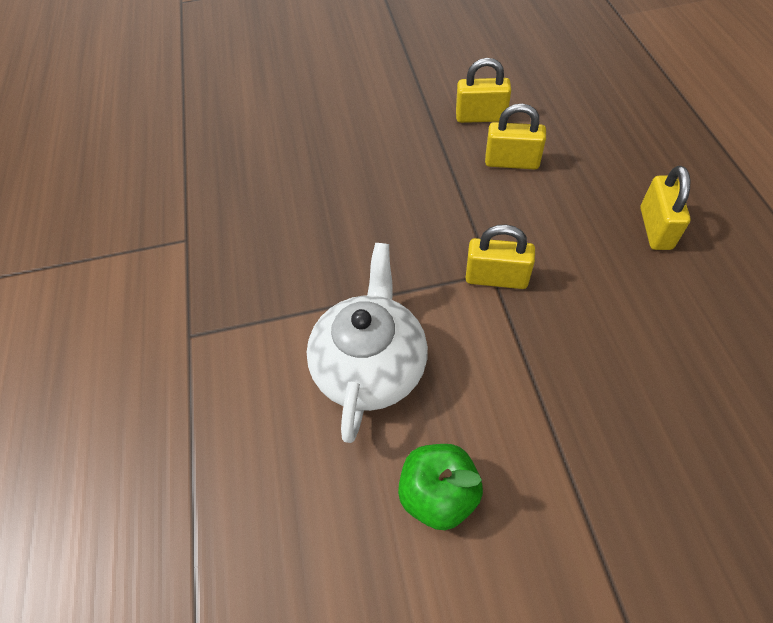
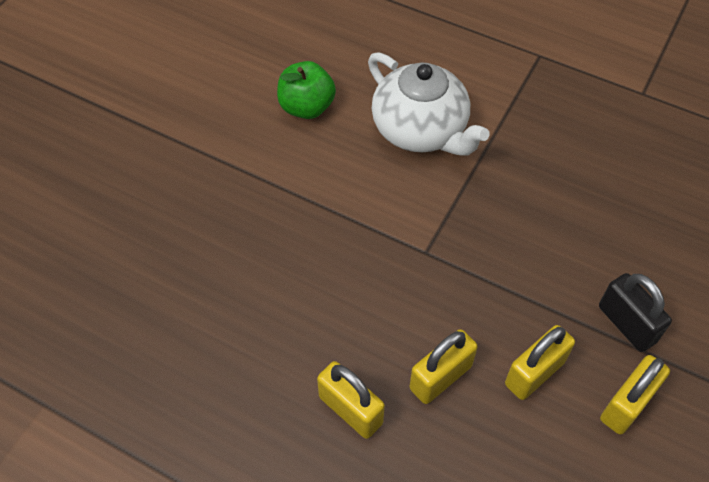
camera: 125 degrees right, 0 degrees up
(425, 143) = (626, 324): none -> black padlock
(496, 278) = (418, 251): yellow padlock -> yellow padlock (440, 377)

